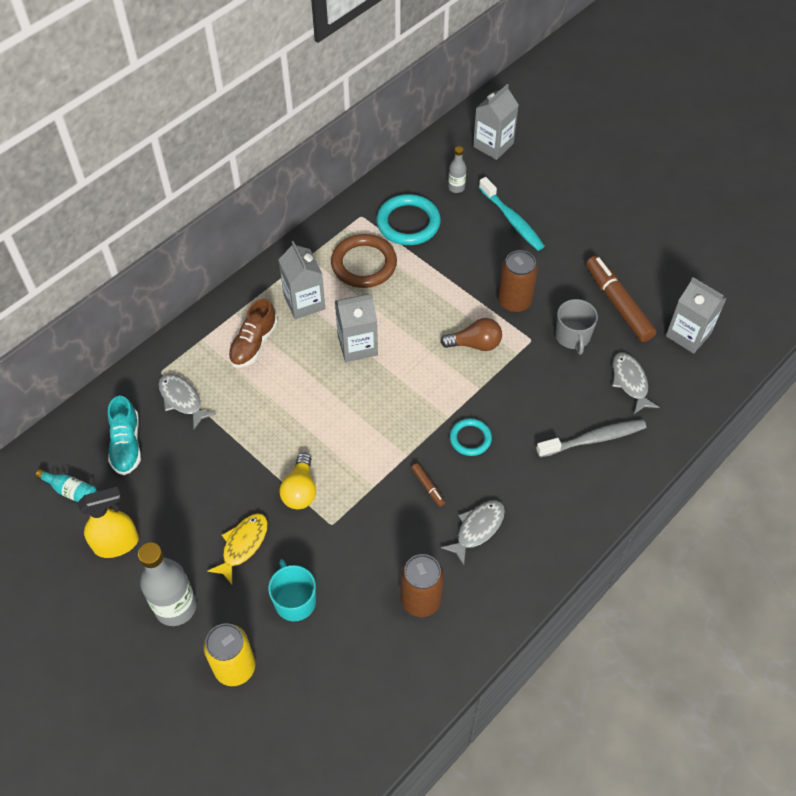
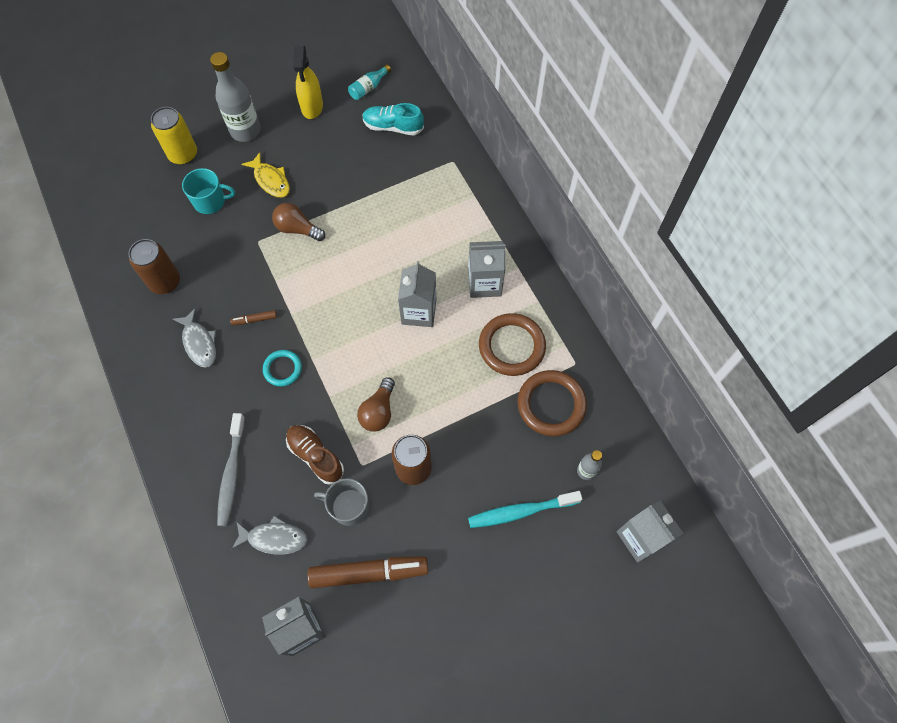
camera: 110 degrees right, 10 degrees up
(182, 399) = (419, 170): grey fish -> none
(253, 344) = (454, 232): brown shoe -> brown shoe (315, 456)
(300, 490) = (297, 229): yellow light bulb -> brown light bulb
(408, 223) = (551, 404): turquoise ring -> brown ring

